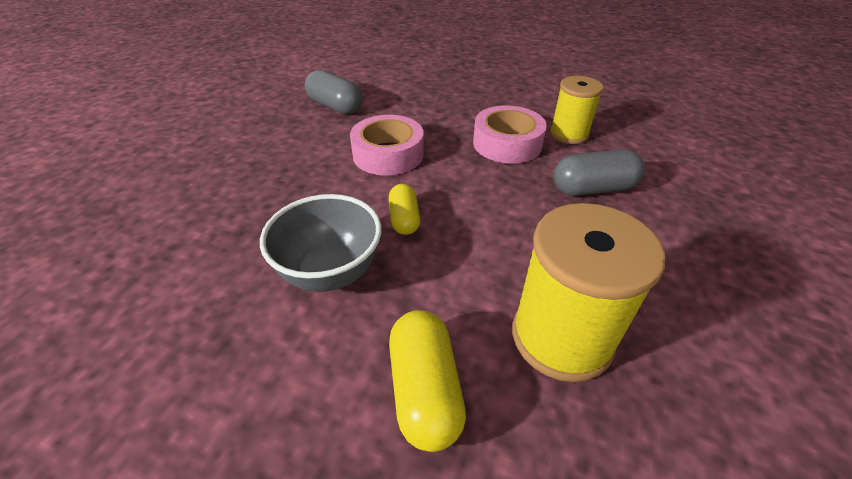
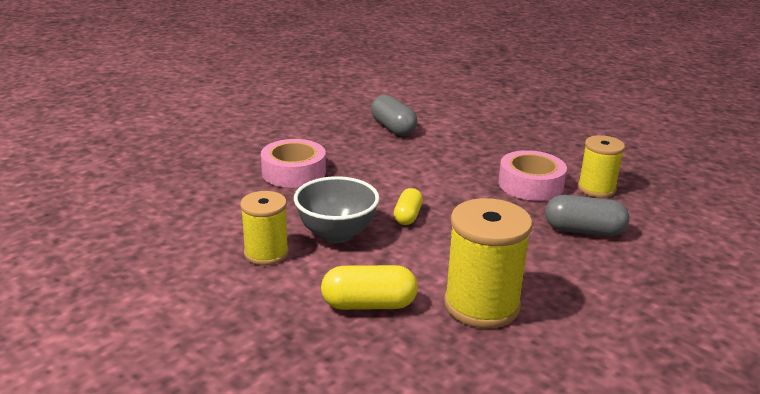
camera: 20 degrees right, 15 degrees down
(245, 337) = (266, 253): none -> yellow spool
(388, 154) = (419, 172): pink tape -> pink tape (293, 172)
(425, 390) = (369, 304): yellow capsule -> yellow capsule turned 75 degrees clockwise

